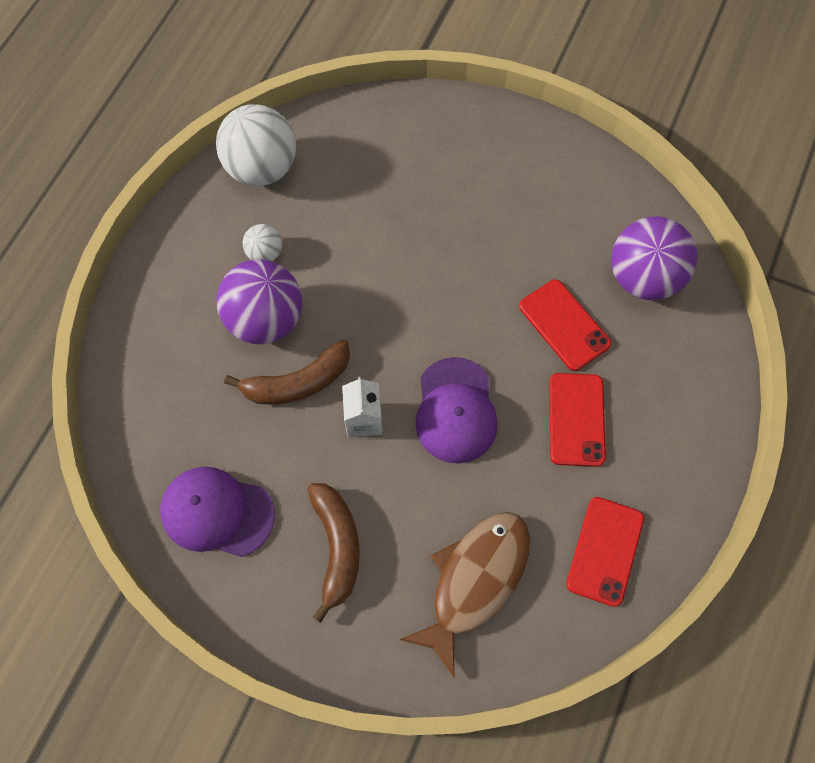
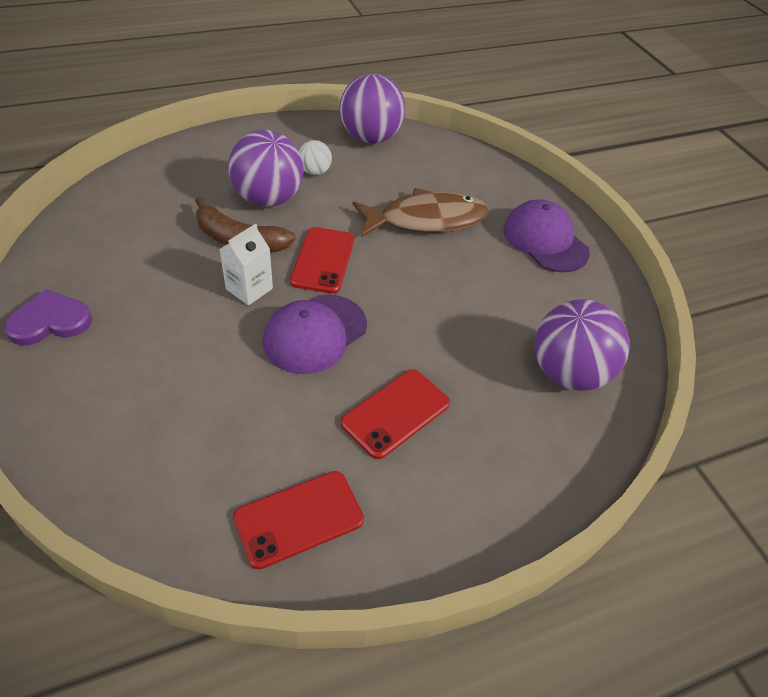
camera: 40 degrees right, 20 degrees down
(217, 512) = (95, 260): purple cap -> purple cap (545, 240)
(262, 168) = (370, 138): white ball -> purple ball
(263, 593) = (50, 321): none -> purple heart
(337, 547) = (127, 338): brown banana -> none
(475, 581) = (179, 442): brown fish -> brown fish (426, 220)
(564, 325) = (463, 351): red phone -> red phone (323, 260)

